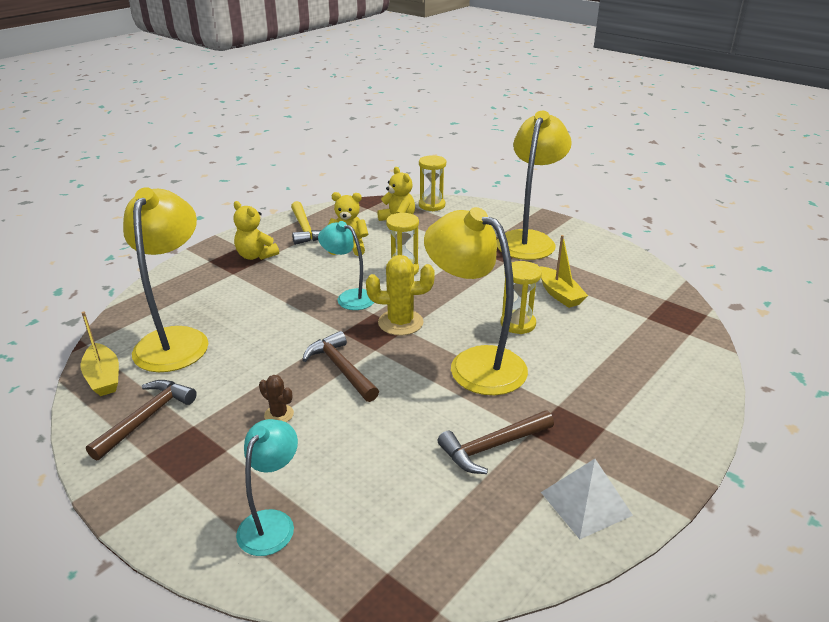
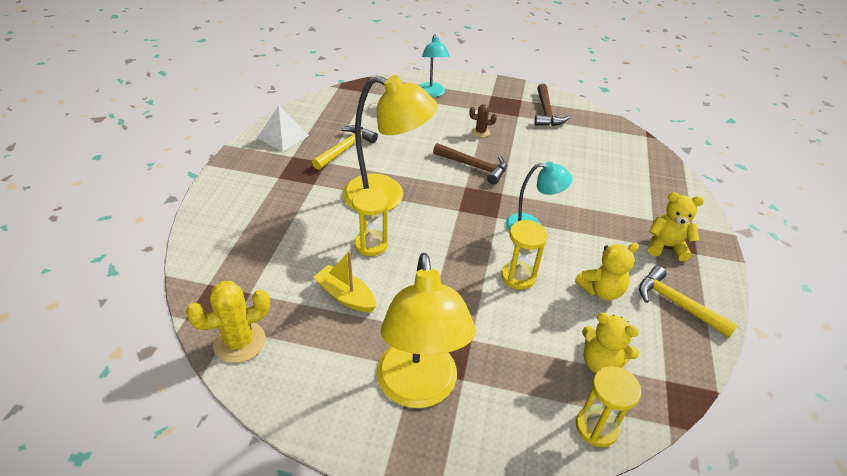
camera: 150 degrees right, 10 degrees up
(103, 377) = (601, 123): yellow boat -> none
(176, 340) = (601, 154): yellow lamp -> none
(400, 322) = (467, 215): yellow cactus -> yellow cactus (239, 342)
(492, 447) = (346, 148): brown hammer -> yellow hammer

